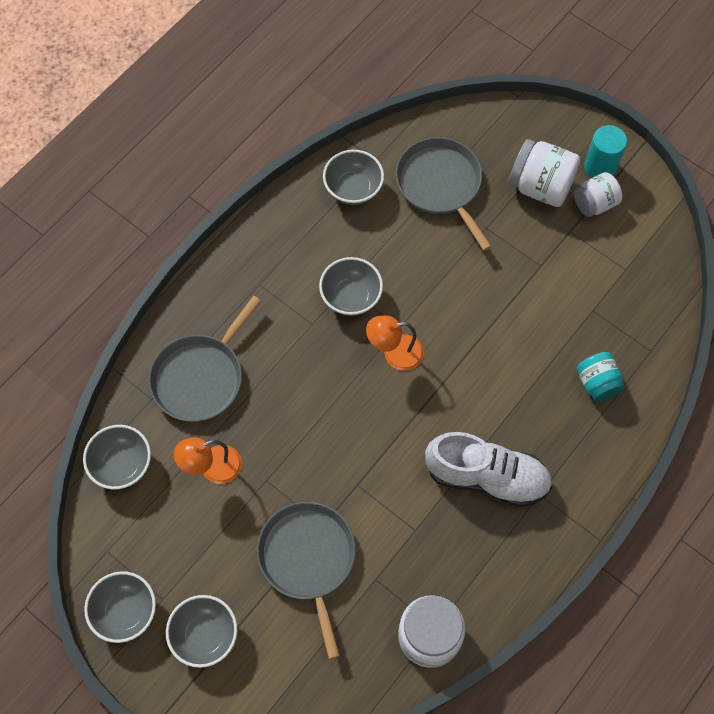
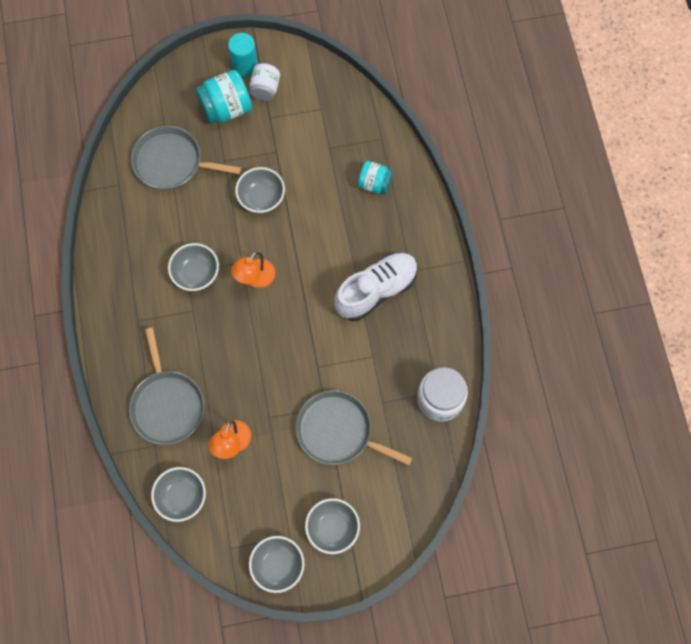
camera: 50 degrees left, 5 degrees up
(353, 189) = (125, 214): grey bowl -> grey bowl (261, 198)
(540, 186) = (226, 108): white jar -> turquoise jar

